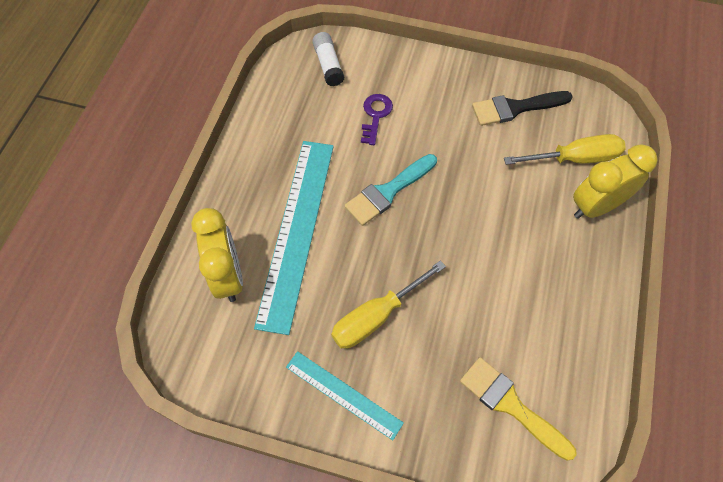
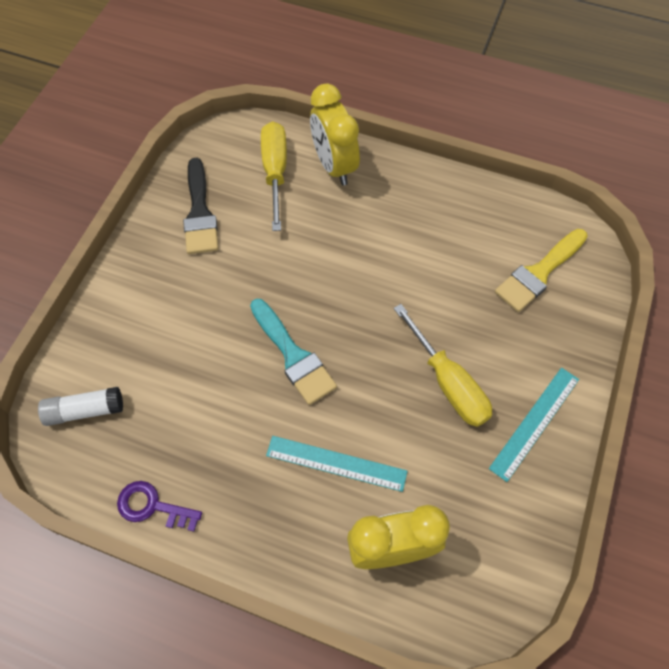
camera: 85 degrees left, 0 degrees up
(296, 231) = (336, 463): turquoise ruler -> turquoise ruler, size x0.54
(375, 115) = (181, 359): purple key -> purple key (152, 506)

